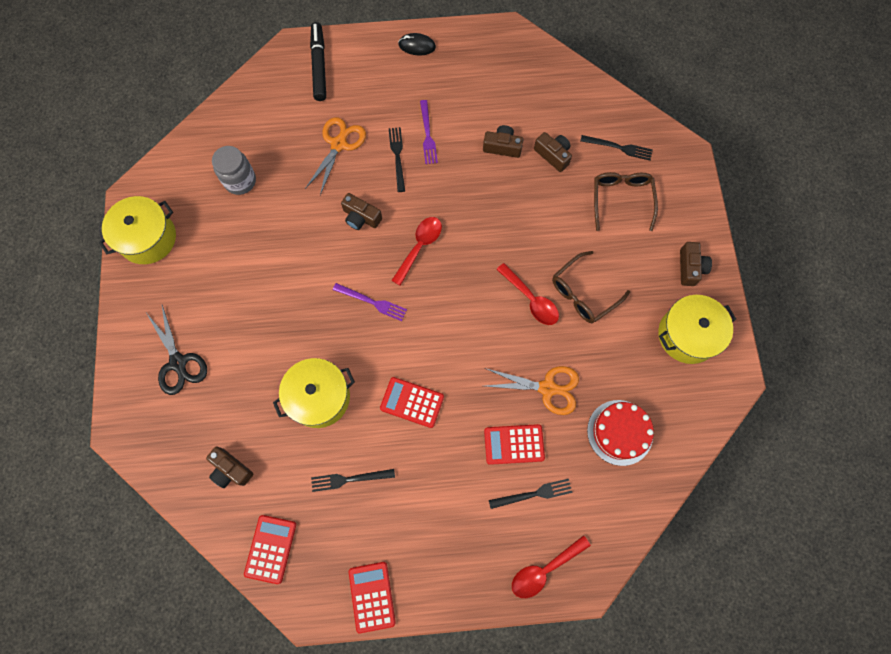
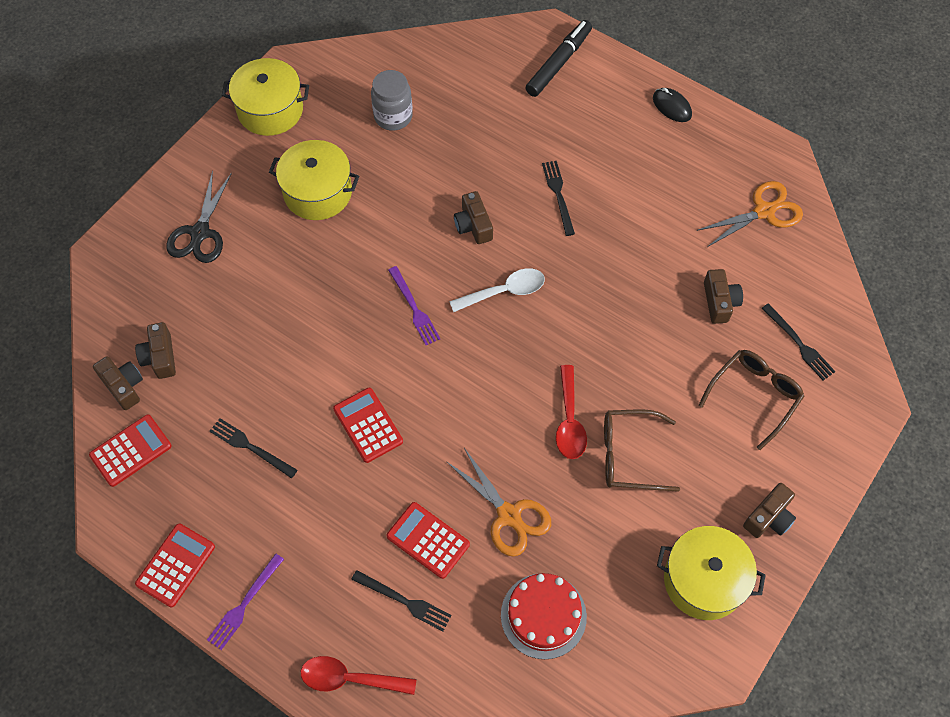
camera: 40 degrees right, 10 degrees down
(319, 397) = (290, 355): yellow pot -> yellow pot (317, 192)
(338, 144) = (512, 146): orange scissors -> orange scissors (764, 211)
(397, 157) = (558, 195): black fork -> black fork turned 45 degrees counterclockwise
(419, 247) = (504, 291): red spoon -> white spoon
(427, 134) = (607, 195): purple fork -> purple fork (244, 603)
(502, 147) = (673, 258): brown camera -> brown camera (123, 386)

